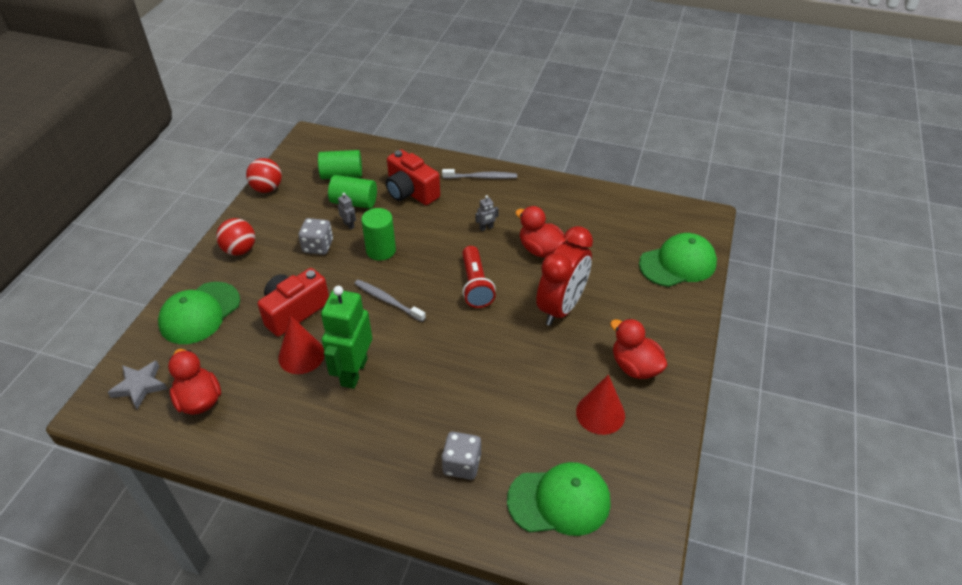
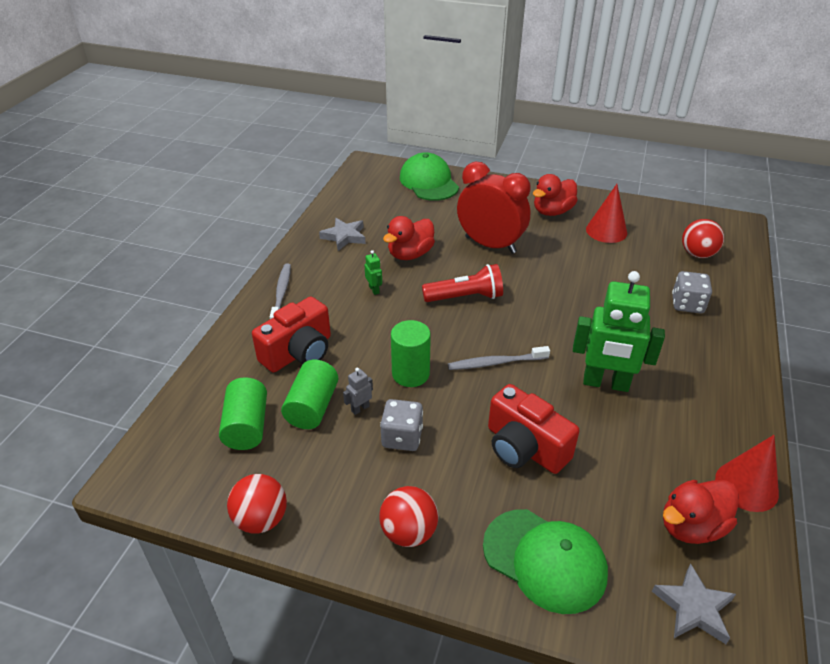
camera: 90 degrees left, 5 degrees down
(301, 355) = (594, 431): red cone -> red cone (746, 486)
(387, 300) = (495, 363): grey toothbrush -> grey toothbrush turned 45 degrees clockwise
(486, 228) = (374, 290): grey robot -> green robot
(559, 501) = (697, 254): green cap -> red ball
(565, 207) = (344, 237): none -> grey star

